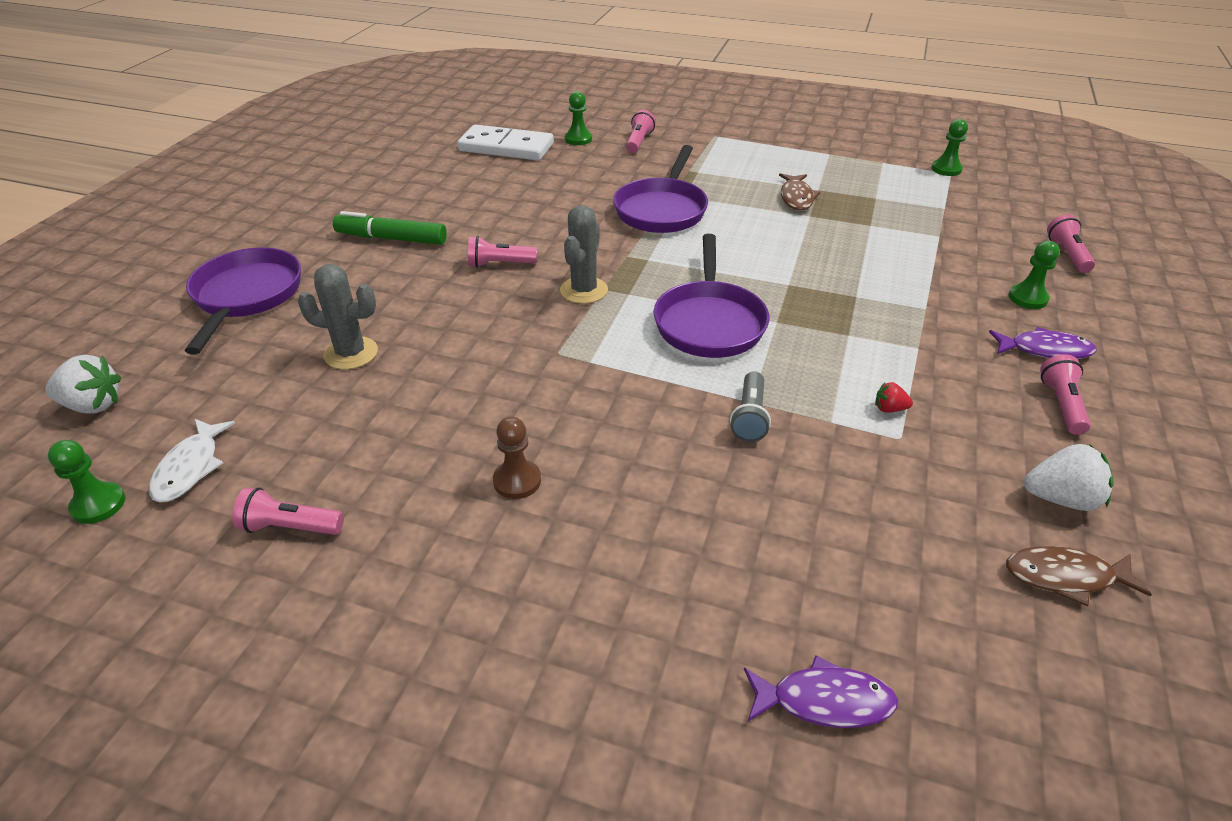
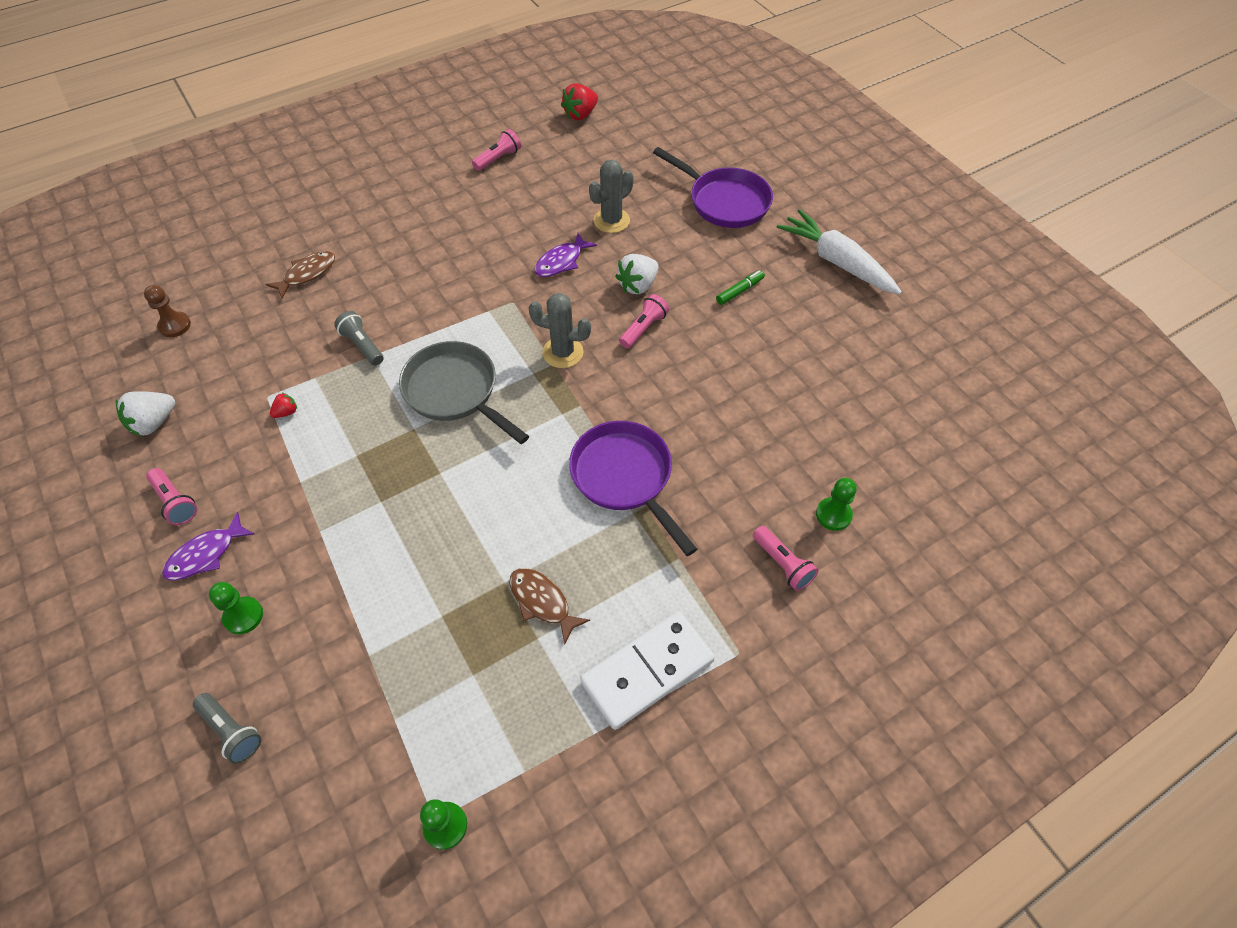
camera: 130 degrees right, 15 degrees up
(93, 405) = (664, 126): white strawberry -> white strawberry (638, 285)
(98, 504) = (580, 115): green pawn -> red strawberry
(190, 468) = (575, 143): white fish -> none
(298, 210) = (837, 262): none -> white carrot
(391, 239) = (740, 291): green marker -> green marker, size x0.58
(506, 147) = (859, 444): white domino -> white domino (647, 671)
(517, 481) = (436, 234): brown pawn -> brown pawn (175, 325)
(584, 290) = (563, 352): grey cactus -> grey cactus turned 45 degrees counterclockwise
(709, 322) = (455, 392): purple pan -> grey pan
(824, 701) = (224, 255): purple fish -> purple fish (561, 262)
(1065, 577) = (138, 376): brown fish -> brown fish (307, 274)
(1067, 254) = (231, 731): pink flashlight -> grey flashlight

